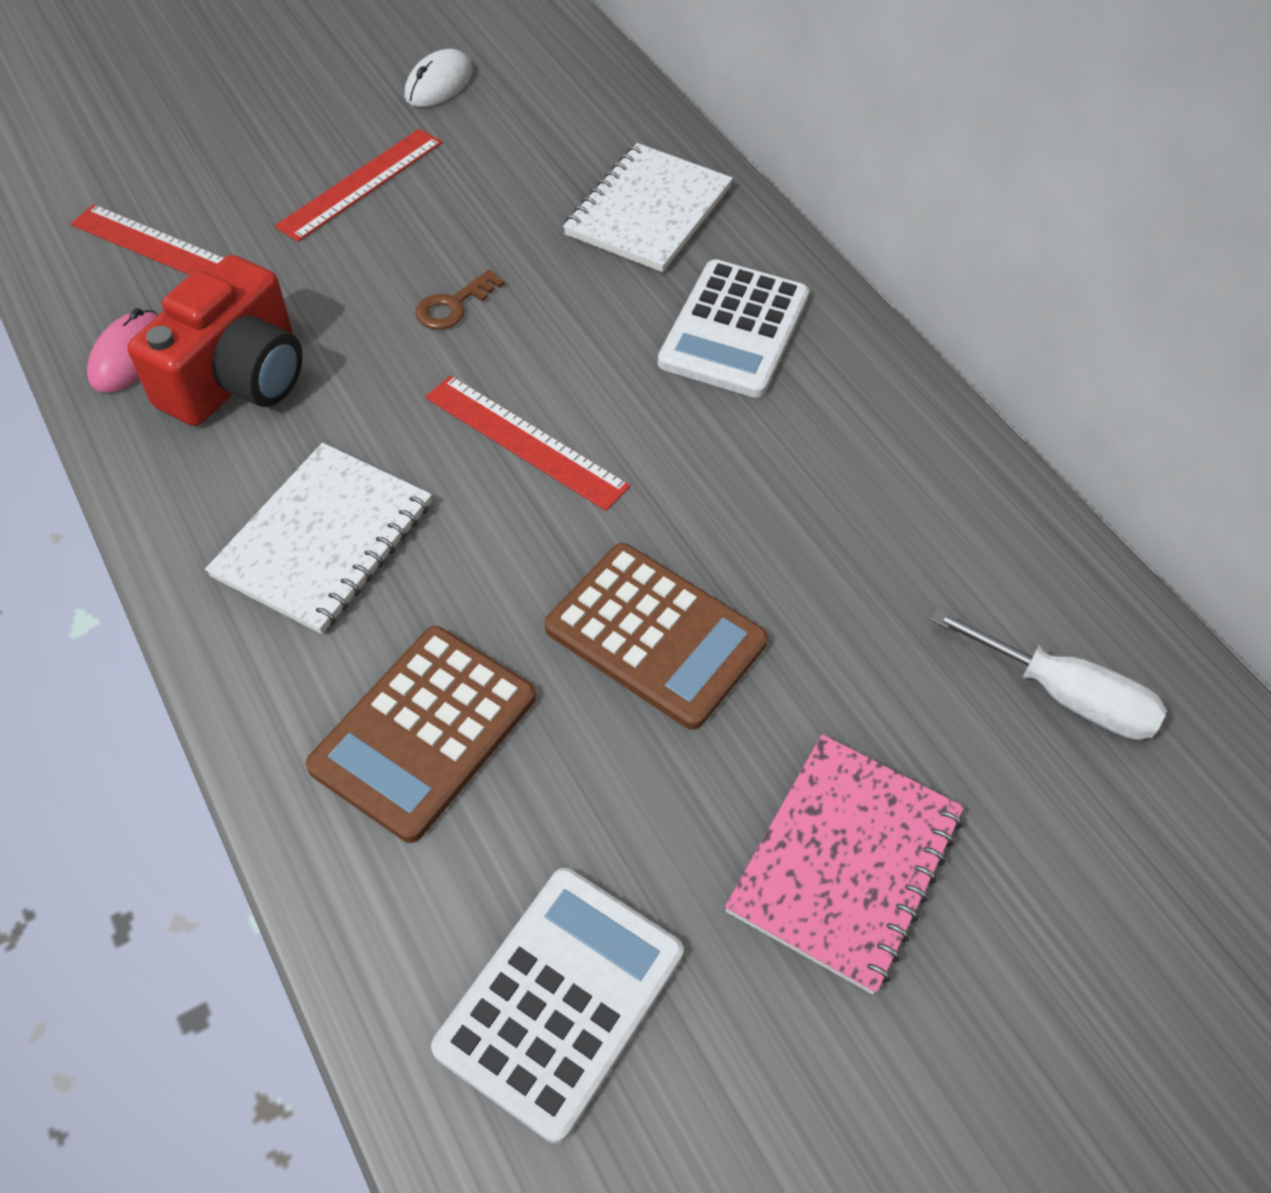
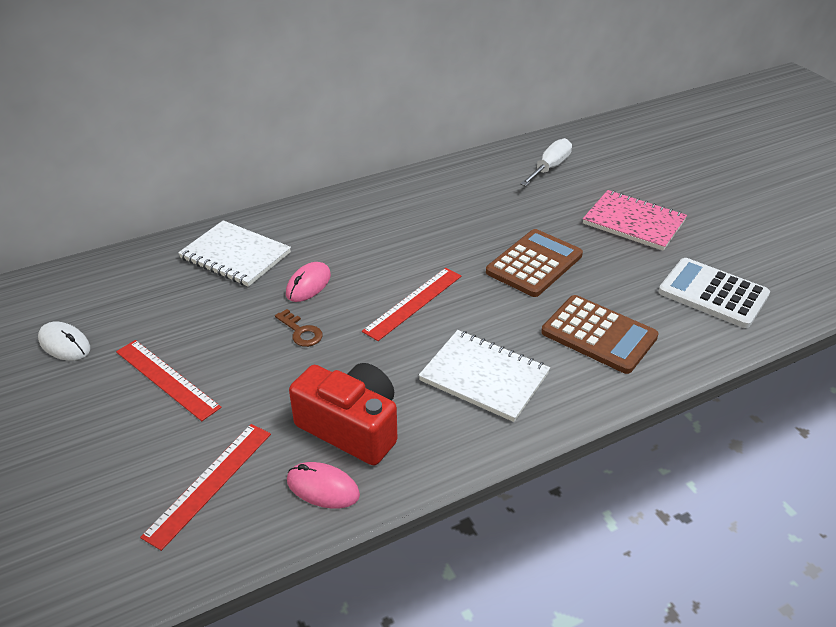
camera: 85 degrees left, 15 degrees down
(574, 303) = (308, 285): none -> pink mouse
(734, 330) = (339, 231): white calculator -> none

